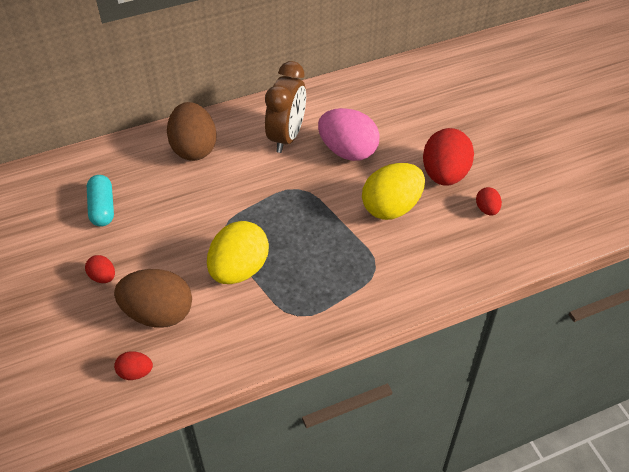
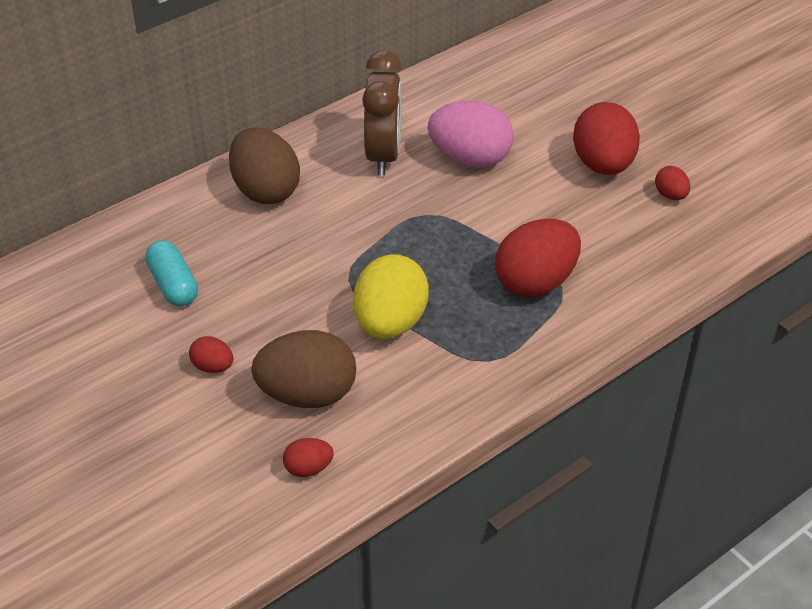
camera: 15 degrees left, 5 degrees down
(357, 260) = (535, 282): none -> red egg
(391, 207) = (553, 214): yellow egg -> none

